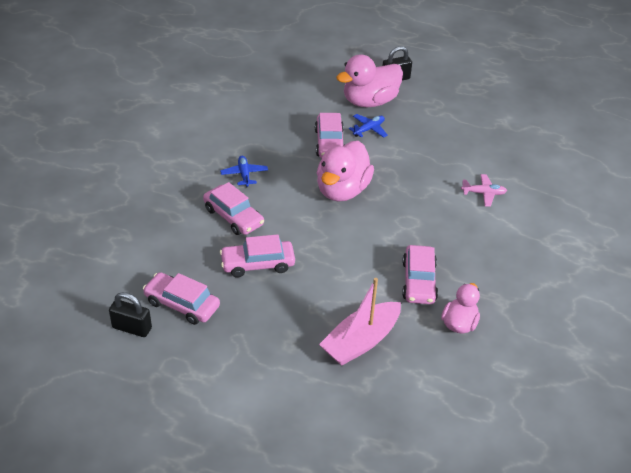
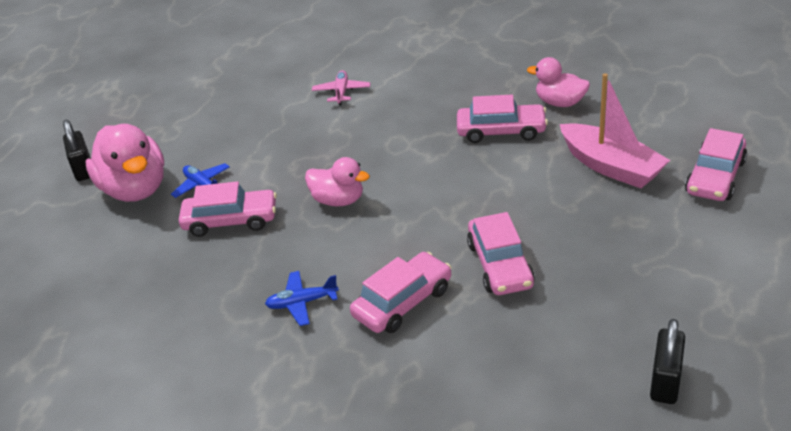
camera: 85 degrees left, 5 degrees down
(182, 304) = (600, 332): pink car -> pink car (715, 177)
(342, 190) = (338, 200): pink duck -> pink duck, size x0.59

